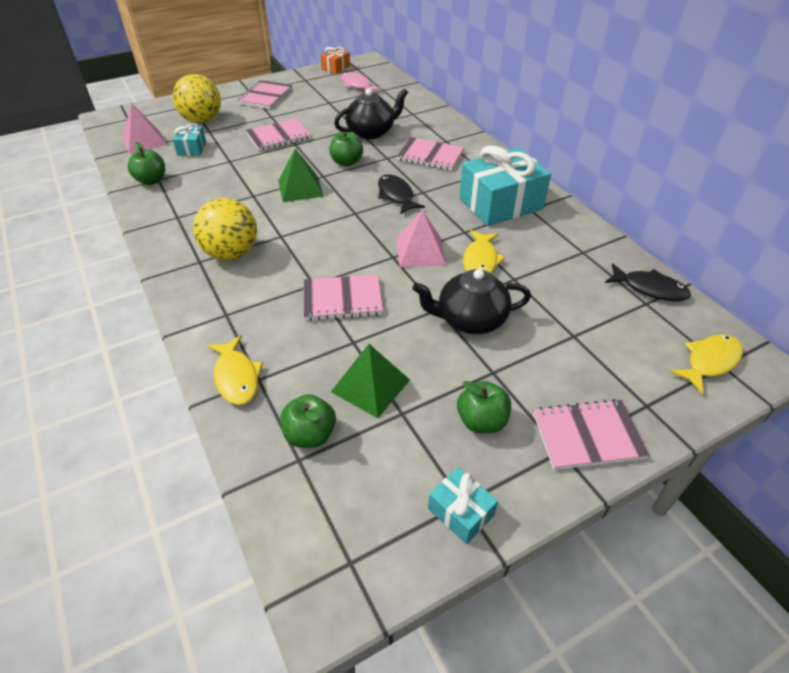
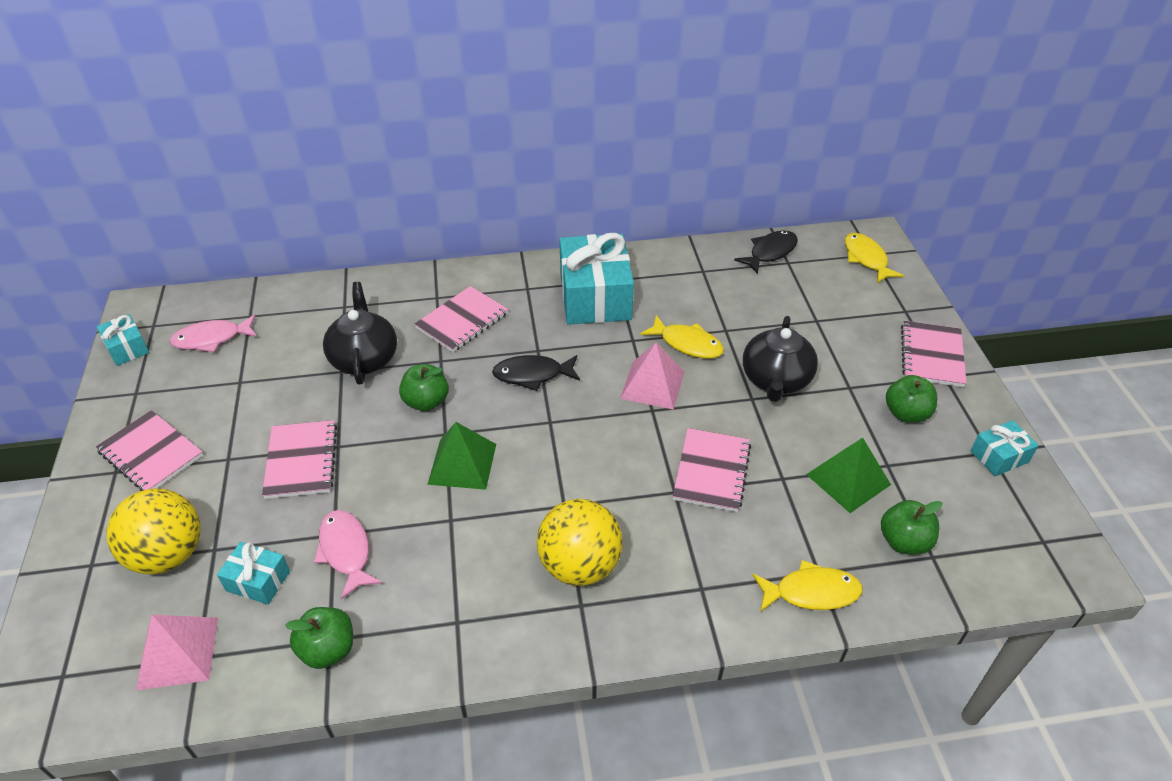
camera: 70 degrees left, 0 degrees up
(218, 167) = (346, 551): none -> pink fish
(335, 68) = (127, 348): orange gift -> turquoise gift

